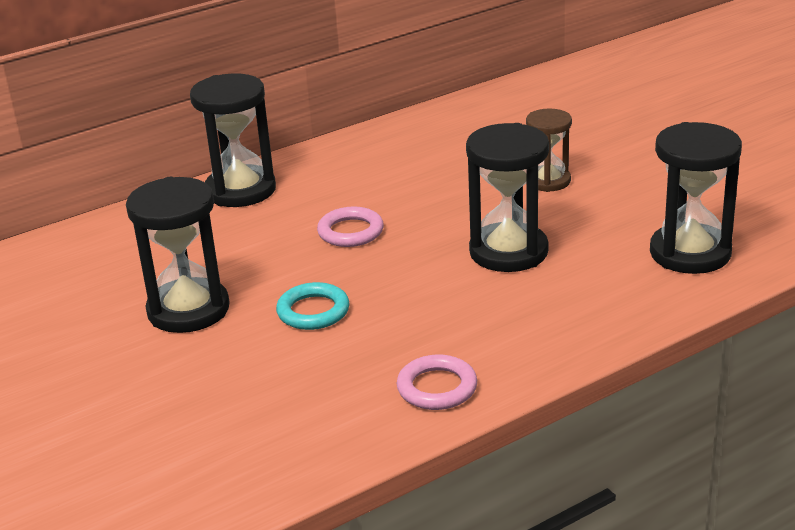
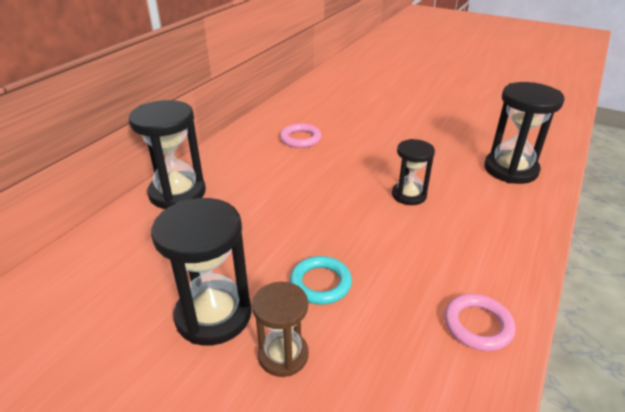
camera: 30 degrees left, 5 degrees up
(350, 232) = (289, 206): pink ring -> pink ring (300, 139)
(508, 252) = (409, 195): black hourglass -> black hourglass, size x0.62
(548, 181) = (382, 142): brown hourglass -> brown hourglass (283, 355)

